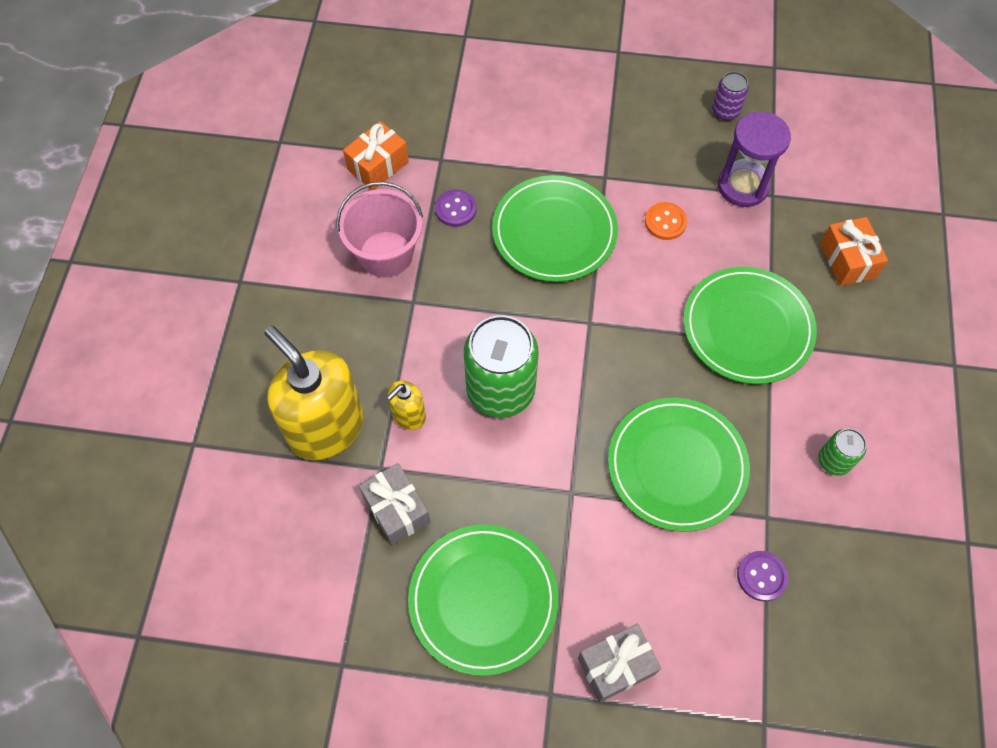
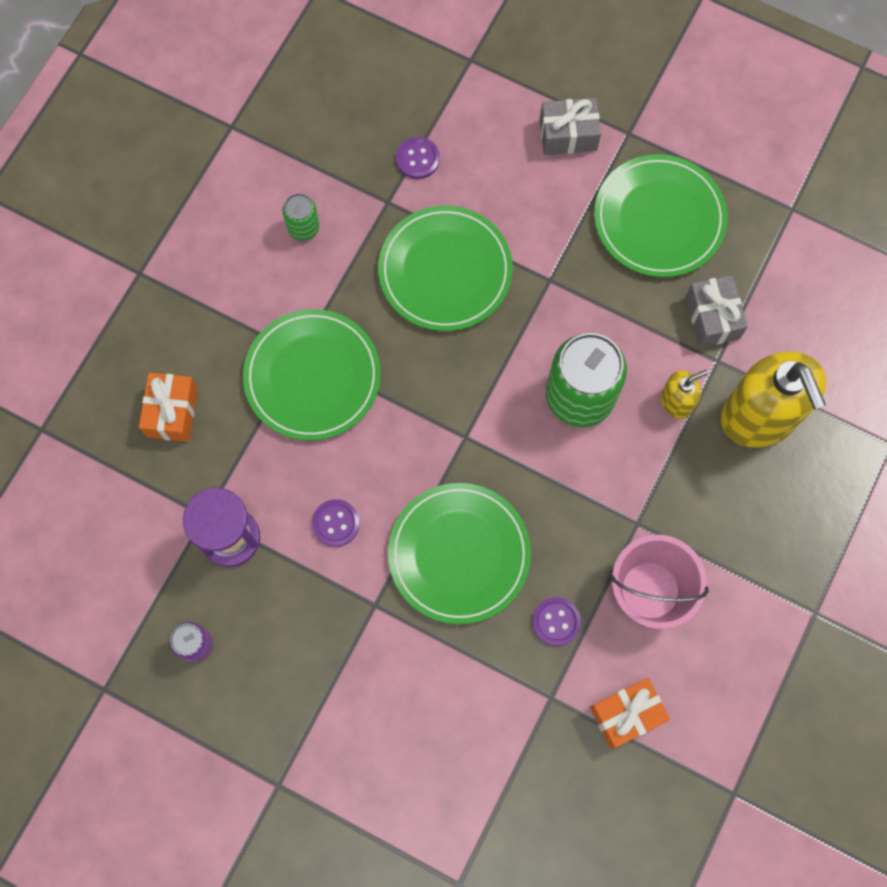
camera: 160 degrees left, 10 degrees up
(665, 222) = (336, 523): orange button -> purple button

